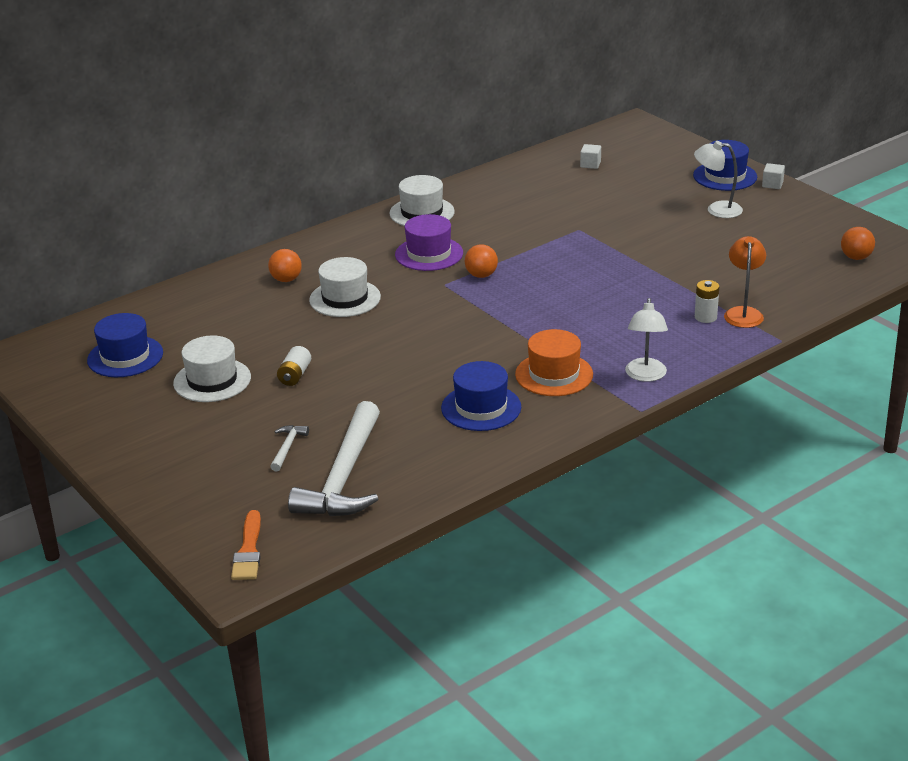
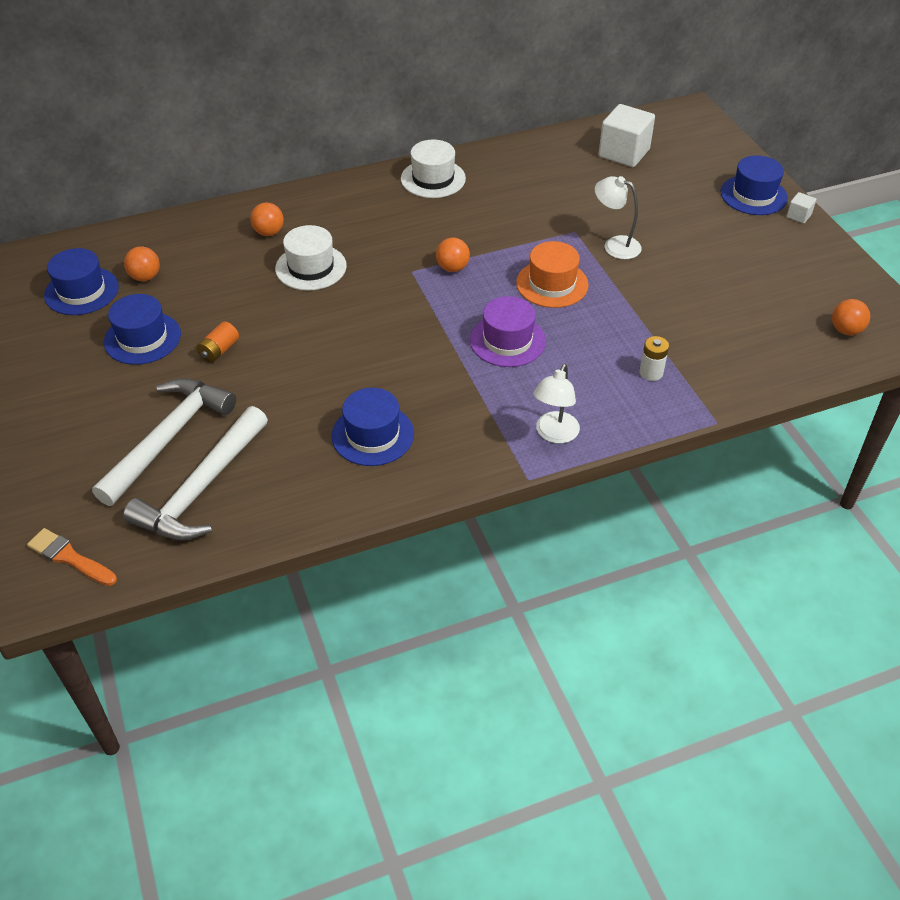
camera: 15 degrees right, 15 degrees up
(184, 334) = (145, 277): none -> orange ball
(212, 380) = (142, 338): white hat -> blue hat
(248, 550) = (69, 557): orange brush -> orange brush turned 105 degrees clockwise
(287, 447) = (168, 438): white hammer -> white hammer, size x2.42
(295, 375) = (219, 350): white battery -> orange battery
(429, 254) = (415, 230): purple hat -> purple hat (507, 340)
(554, 374) = (463, 410): orange hat -> orange hat (552, 284)
(590, 164) = (624, 153): white cube -> white cube, size x2.17
(716, 209) = (726, 236): white lamp -> white lamp (615, 245)
(743, 313) = (693, 376): orange lamp -> none

